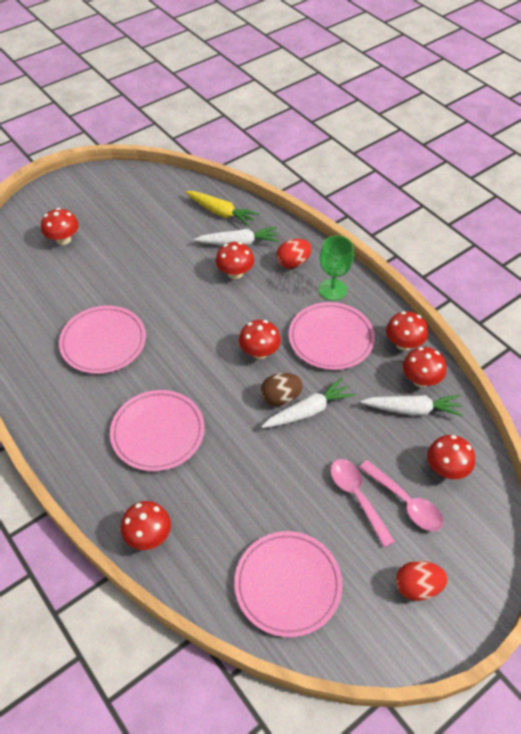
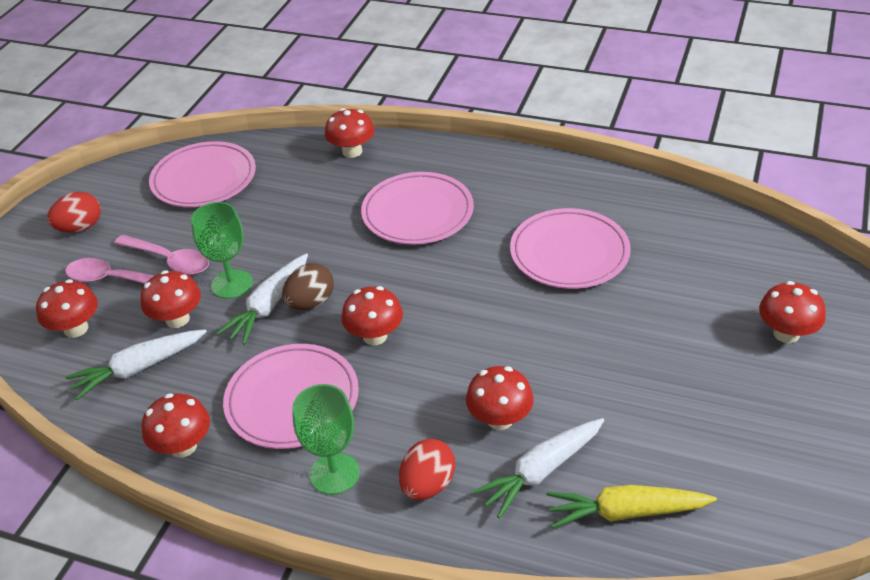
camera: 150 degrees right, 10 degrees down
(323, 445) = (232, 284): none -> green goblet
(420, 380) = (140, 409): red mushroom -> red mushroom (177, 319)

